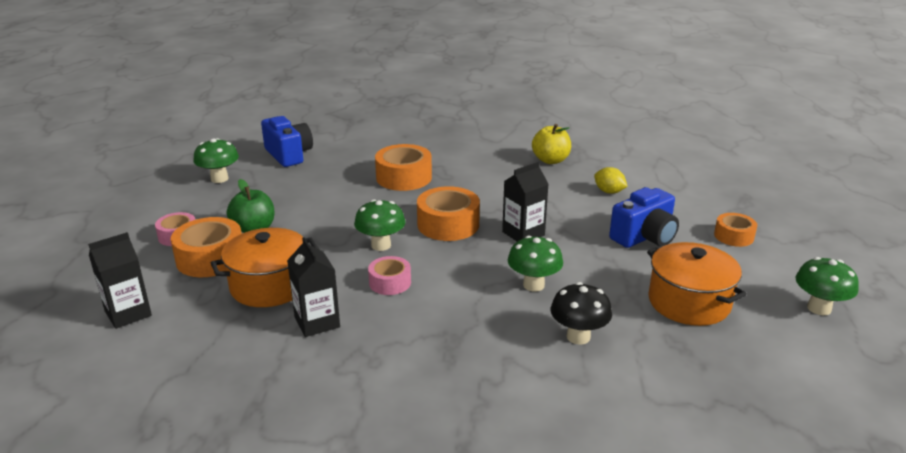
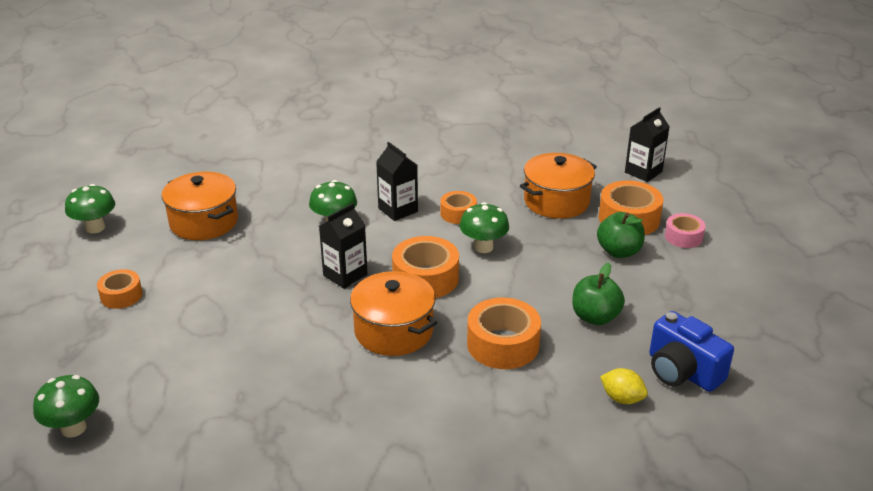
camera: 170 degrees right, 5 degrees up
(219, 179) = (726, 315): green mushroom -> green mushroom (73, 428)
(317, 322) = (499, 180): black carton -> black carton (398, 210)
(321, 186) = (595, 317): none -> green apple
(390, 282) = (458, 213): pink tape -> orange tape
(485, 191) = (393, 331): none -> orange pot
(550, 160) = (309, 405): yellow apple -> none
(578, 337) = (301, 189): black mushroom -> none
(609, 192) = (239, 348): yellow lemon -> yellow lemon (622, 398)
(644, 237) = (218, 284): blue camera -> none

